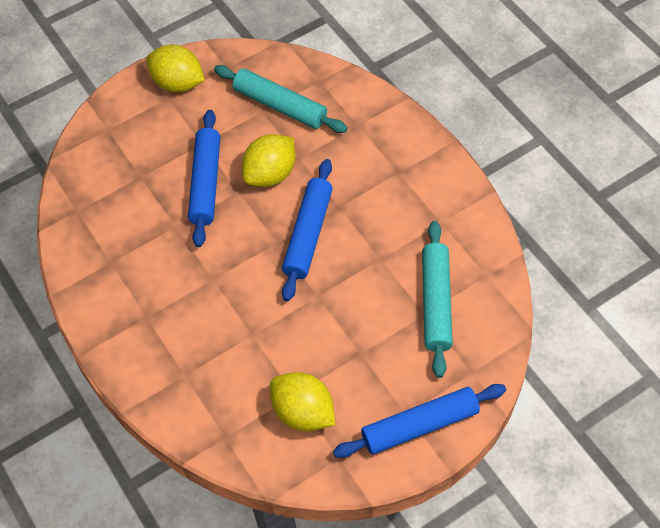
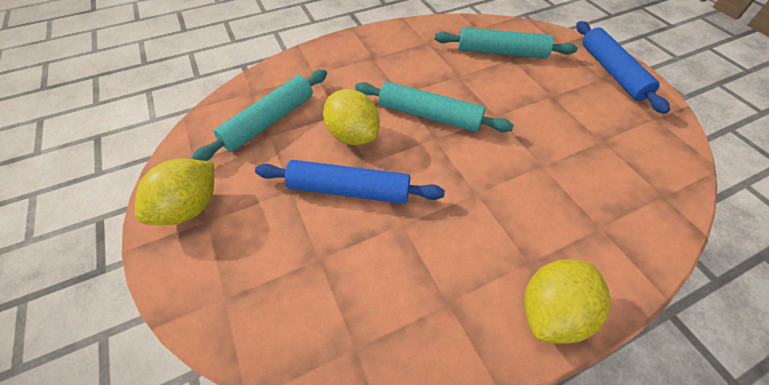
camera: 85 degrees left, 5 degrees down
(303, 412) = (620, 136): yellow lemon -> yellow lemon (552, 311)
(308, 234) = (429, 115): blue rolling pin -> turquoise rolling pin

